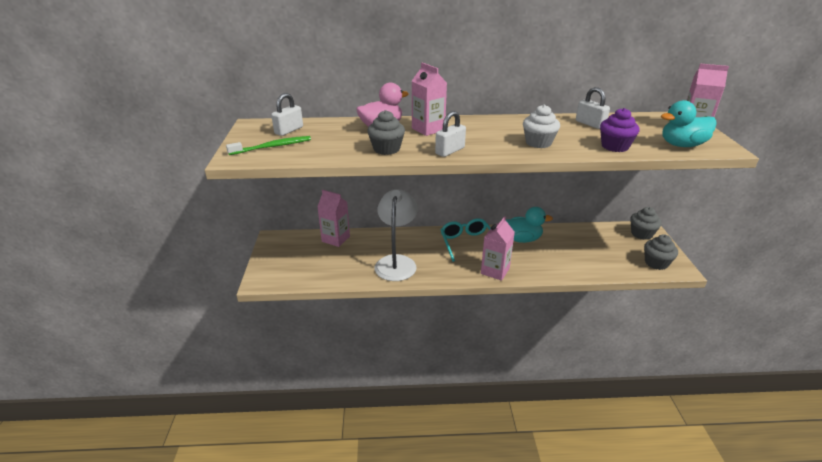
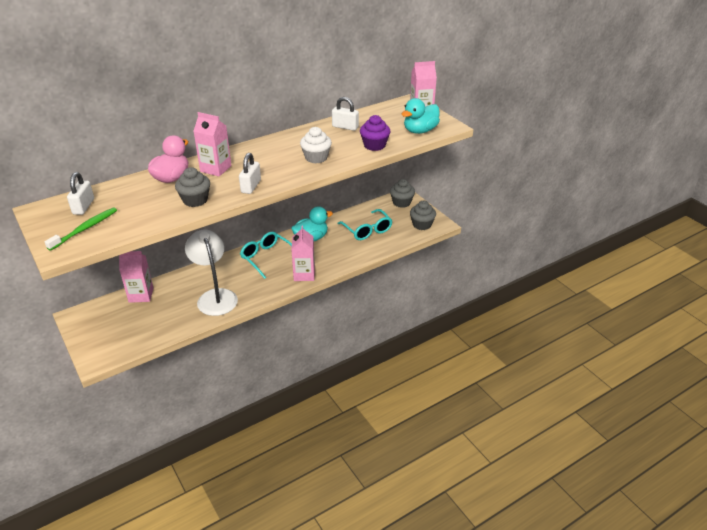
camera: 30 degrees left, 5 degrees up
(587, 249) = (367, 230): none -> turquoise glasses

